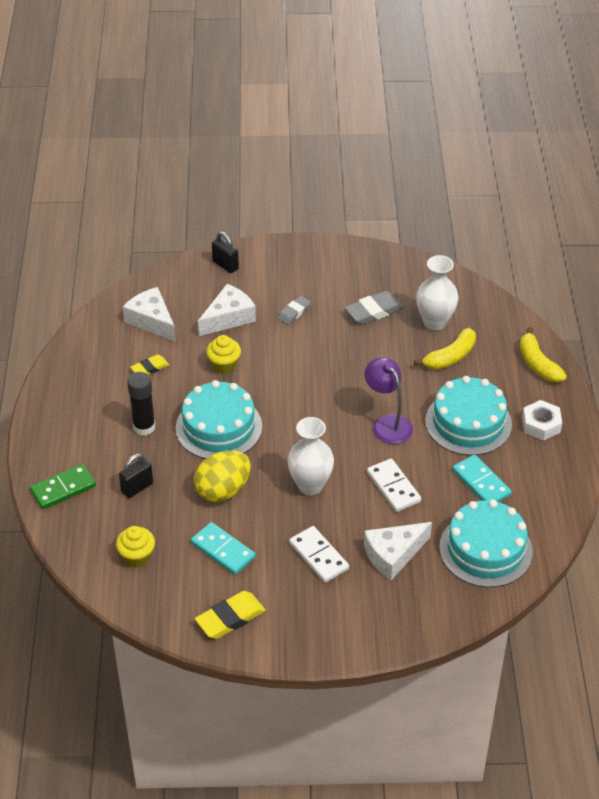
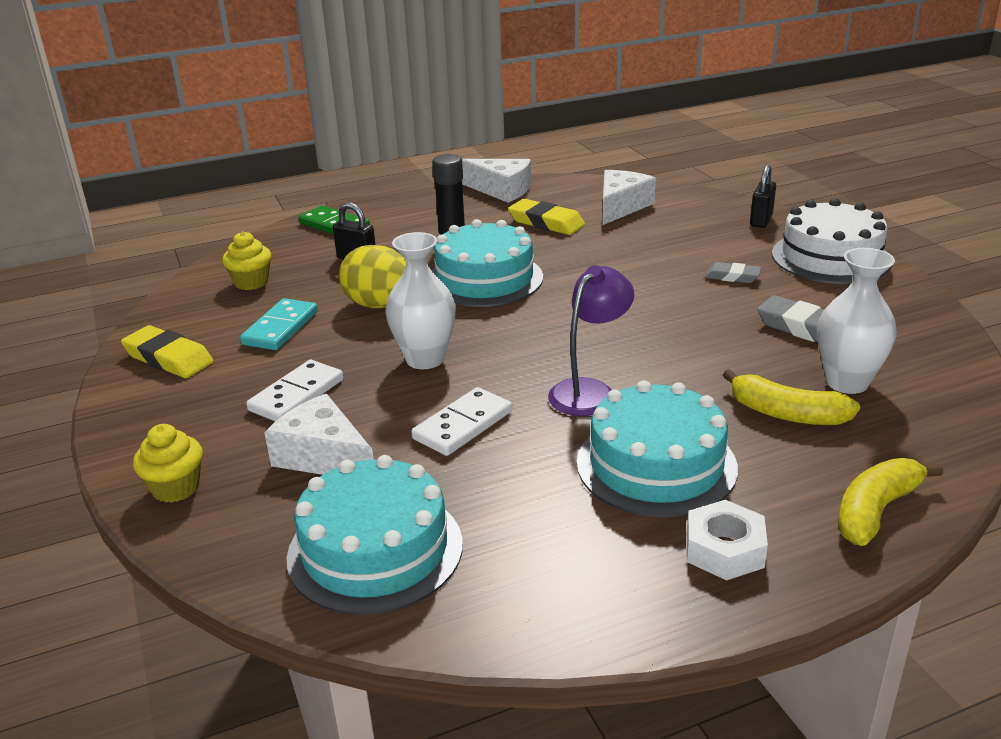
camera: 70 degrees right, 15 degrees down
(150, 368) = (546, 223): yellow eraser -> yellow eraser, size x1.60
(224, 365) = (591, 258): yellow cupcake -> yellow cupcake (176, 488)
(228, 318) = (674, 242): white cheese -> white cheese (501, 190)
(298, 260) = (830, 257): none -> white cake
(481, 483) = (527, 510): turquoise domino -> none

